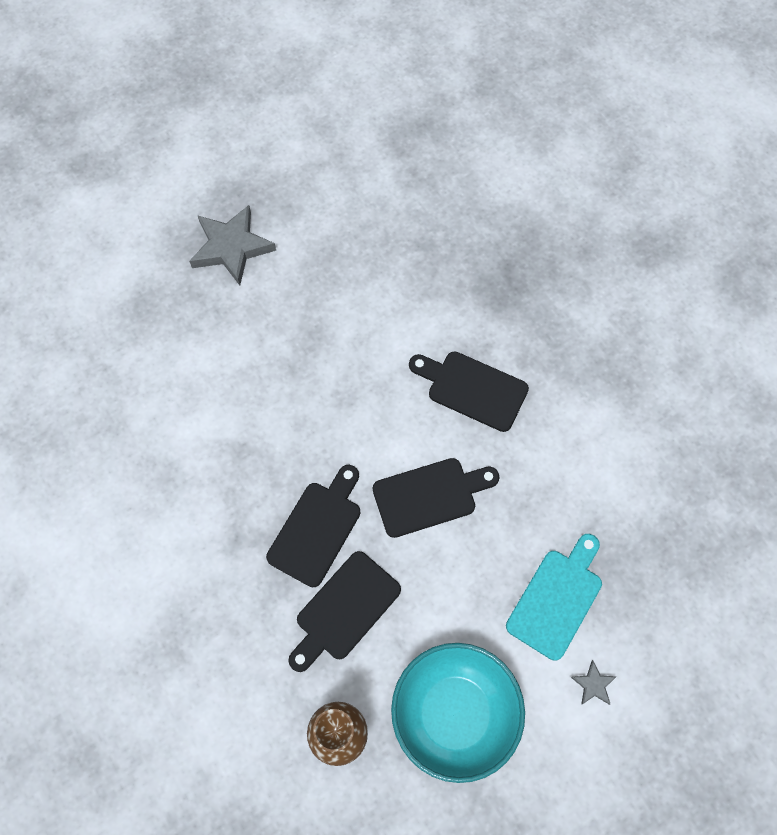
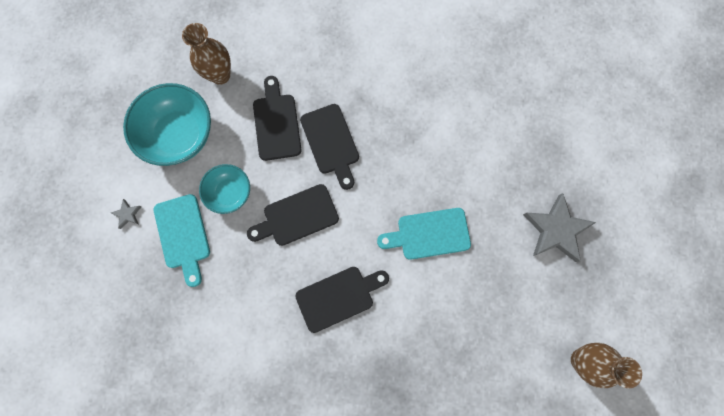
camera: 130 degrees right, 10 degrees up
(334, 354) = (429, 234): none -> turquoise cutting board
(341, 153) = (581, 360): none -> brown vase
(430, 496) = (297, 216): black cutting board -> black cutting board turned 45 degrees clockwise
(468, 590) = (230, 193): none -> turquoise bowl

